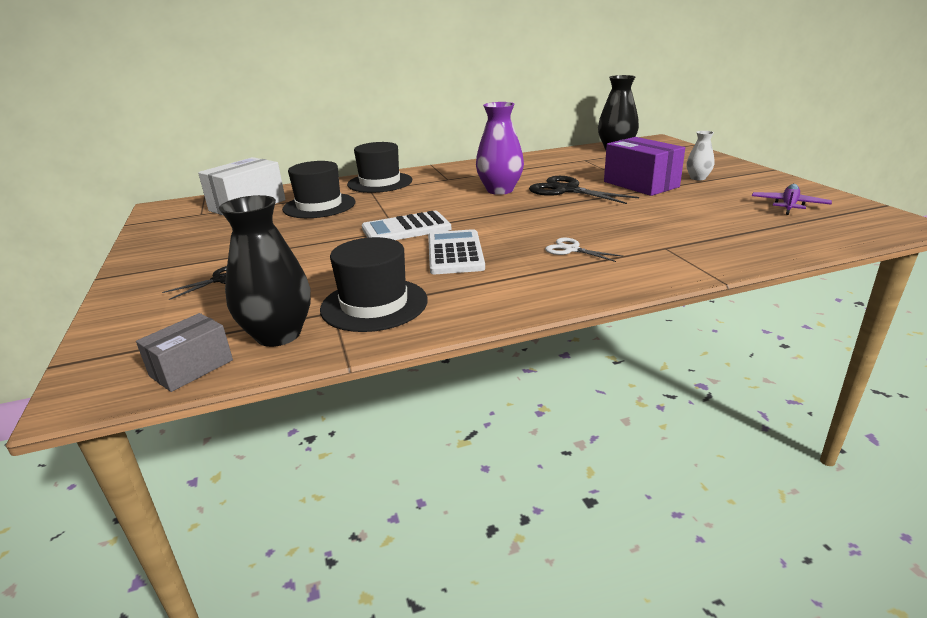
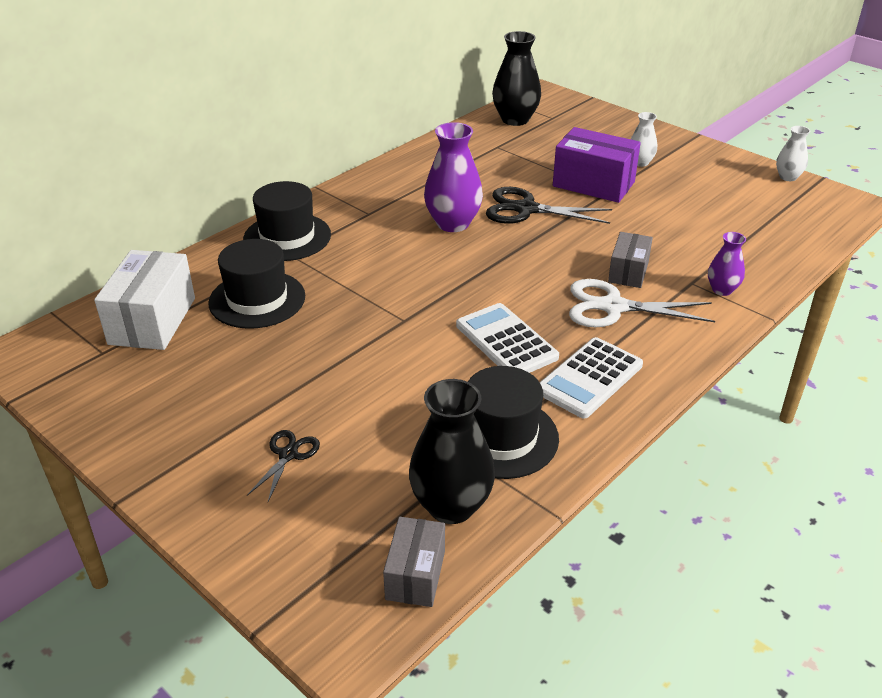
camera: 30 degrees left, 10 degrees up
(406, 229) = (413, 316): white calculator -> white calculator (589, 378)
(571, 250) = (613, 307): white scissors -> white scissors, size x1.83
(611, 233) = (628, 272): none -> grey box
(691, 256) = (722, 290): none -> purple vase
(789, 206) = (749, 194): purple plane -> none
(844, 200) = (788, 177): none -> white vase

